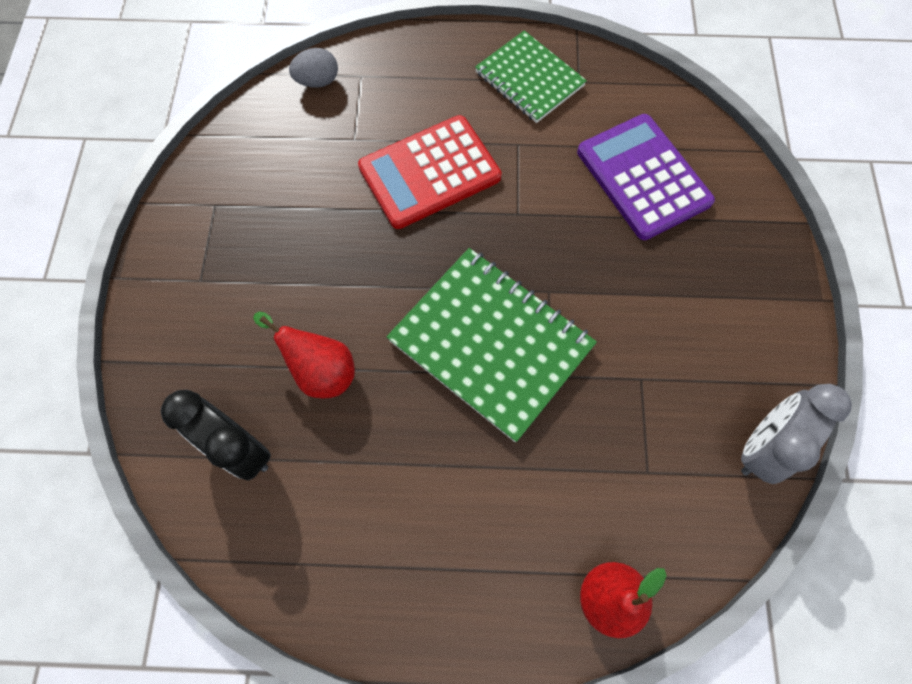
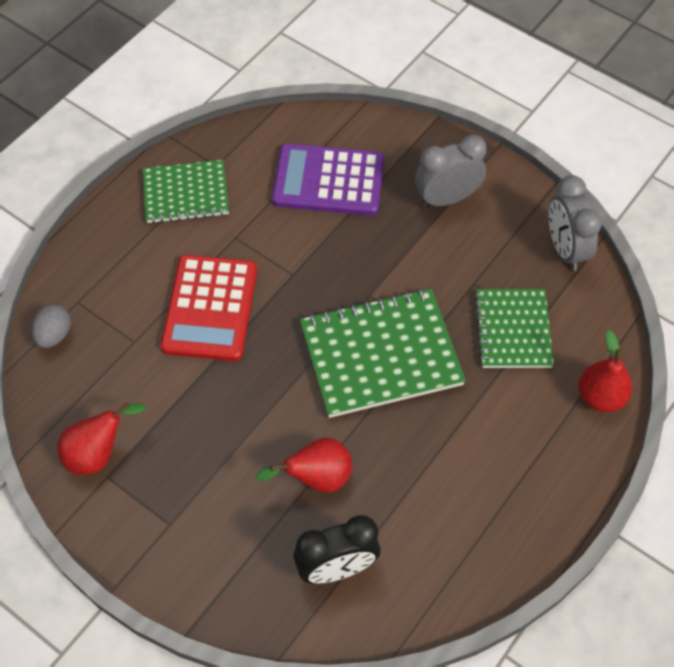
camera: 55 degrees left, 10 degrees down
(230, 184) = (98, 454): none -> red pear
(617, 452) = (513, 330): none -> green notebook
(717, 291) = (447, 198): none -> grey clock

